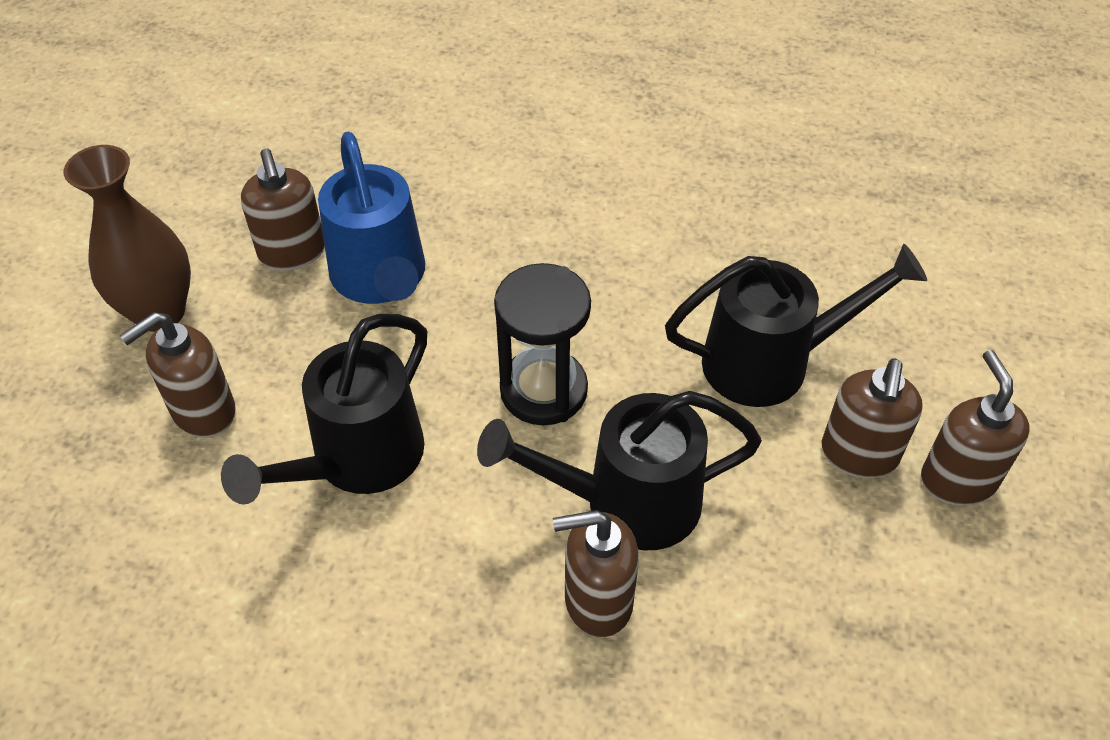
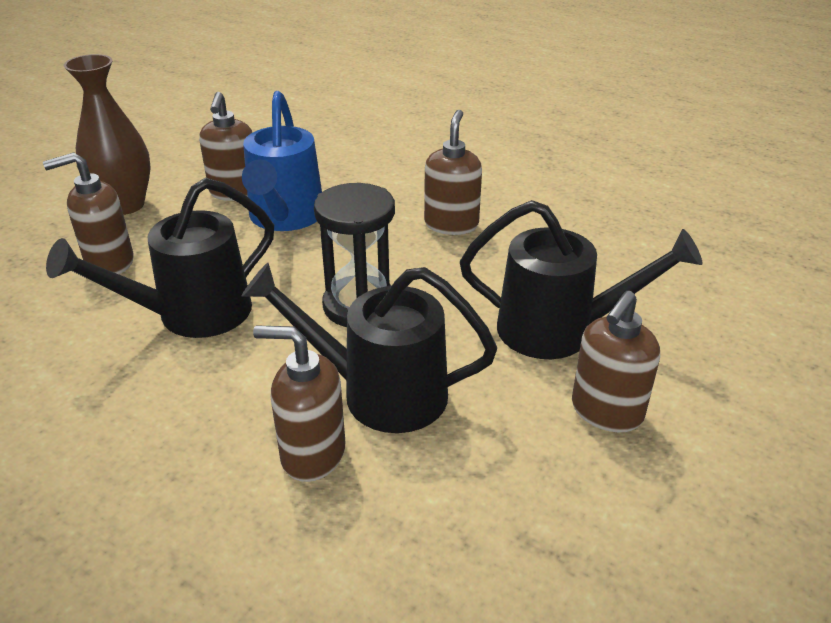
camera: 20 degrees right, 15 degrees down
(957, 479) = (695, 454): brown soap dispenser -> brown soap dispenser (451, 224)

